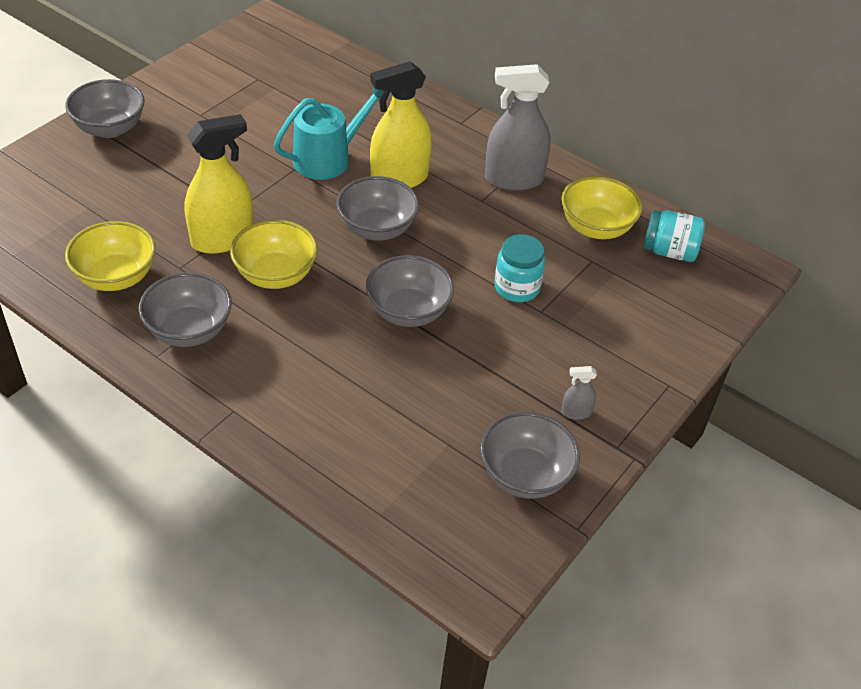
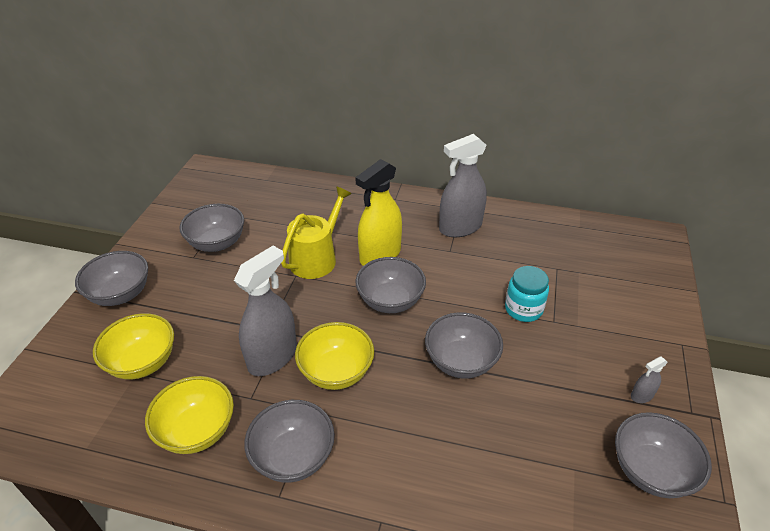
camera: 20 degrees left, 5 degrees down
(222, 239) = (272, 357): yellow spray bottle -> grey spray bottle
(233, 108) = (217, 243): none -> grey bowl
(328, 158) = (316, 258): turquoise watering can -> yellow watering can
(596, 227) = (540, 243): yellow bowl -> yellow bowl (143, 362)
(669, 251) = (600, 242): turquoise jar -> none

